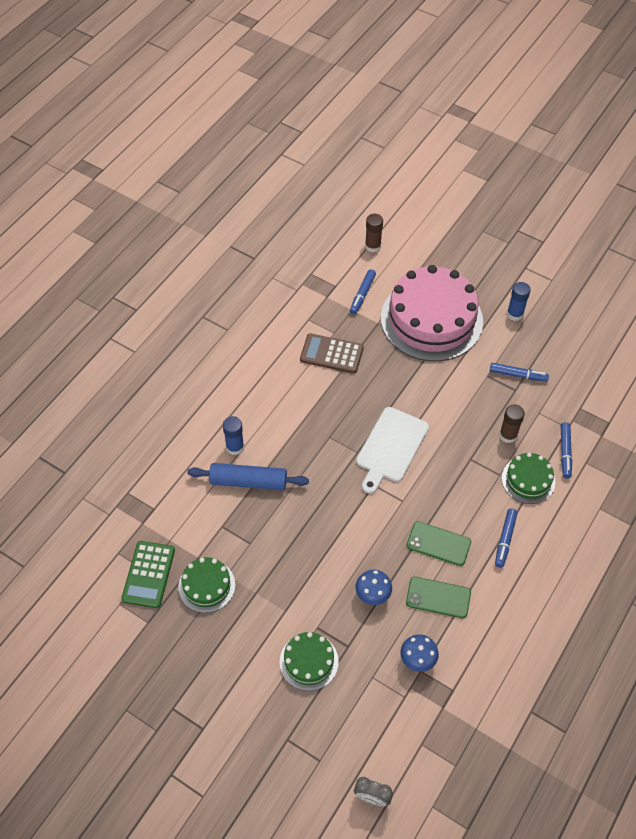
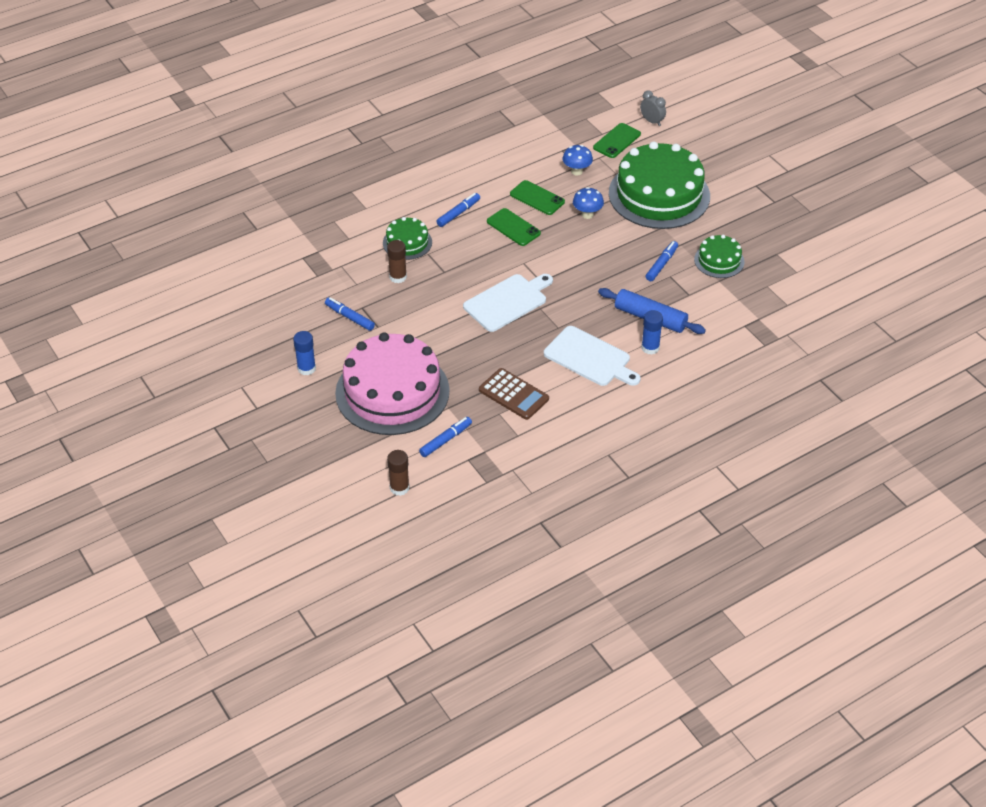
camera: 155 degrees left, 10 degrees down
(148, 574) = (765, 282): green calculator -> none
(284, 414) = (590, 358): none -> white cutting board
(309, 661) = (659, 195): green cake -> green cake, size x2.11
(397, 737) = (617, 141): none -> green phone
(565, 452) = (360, 250): blue marker -> blue marker (661, 264)

